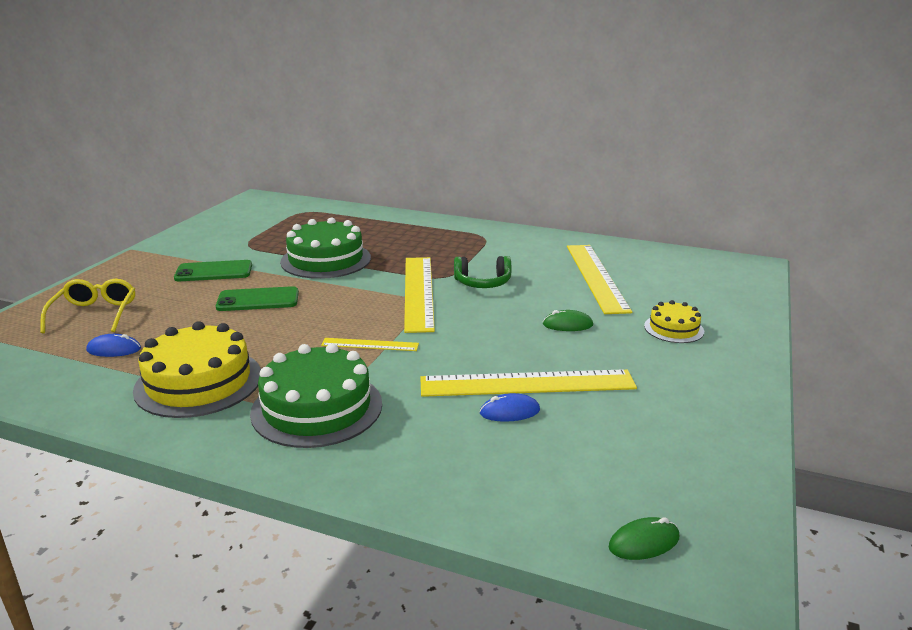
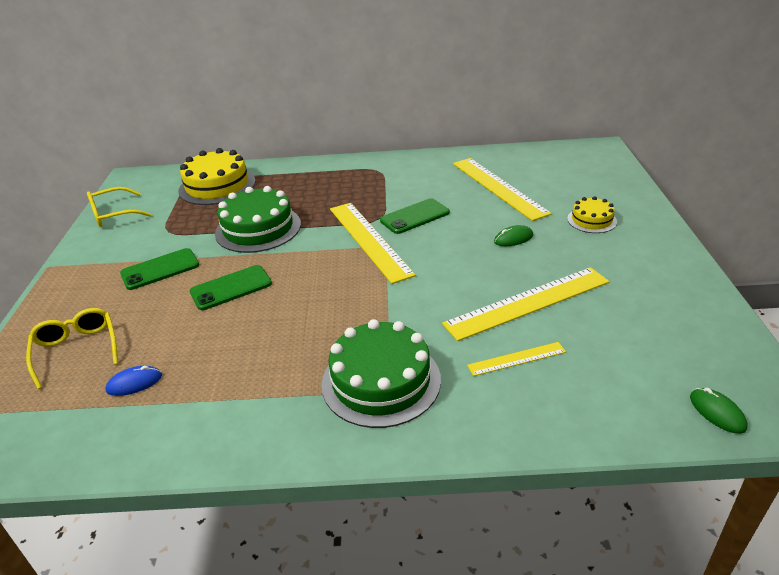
camera: 20 degrees left, 10 degrees up
(198, 382) = (251, 391): yellow cake -> yellow cake (217, 186)
(216, 223) = (113, 214): none -> yellow glasses
(370, 344) = (372, 304): yellow ruler -> yellow ruler (516, 359)
(482, 283) = (414, 216): green headphones -> green phone
(509, 412) = (536, 333): blue mouse -> none
(644, 542) = (717, 412): green mouse -> green mouse turned 75 degrees counterclockwise

